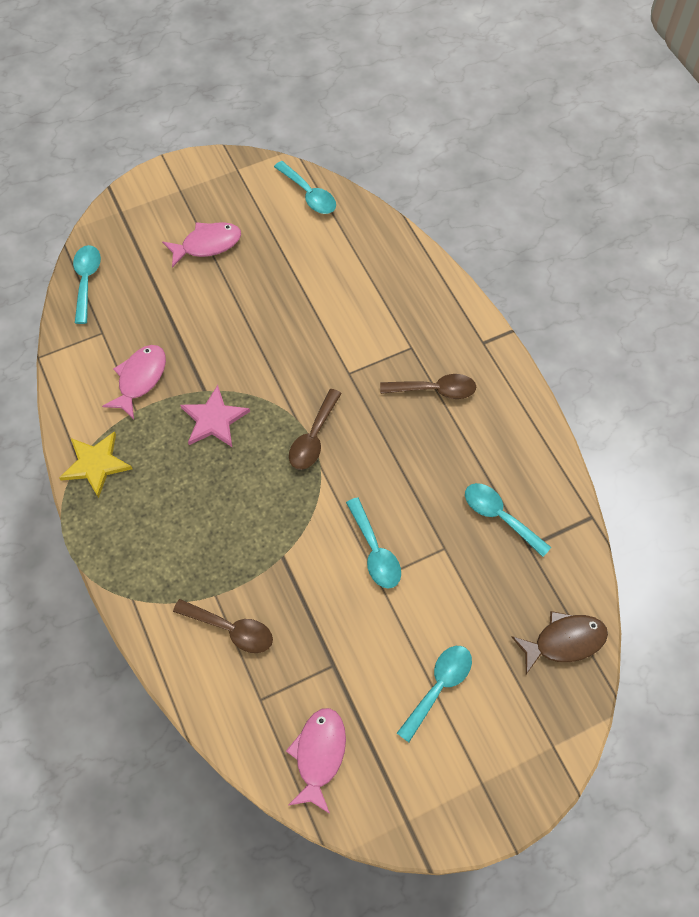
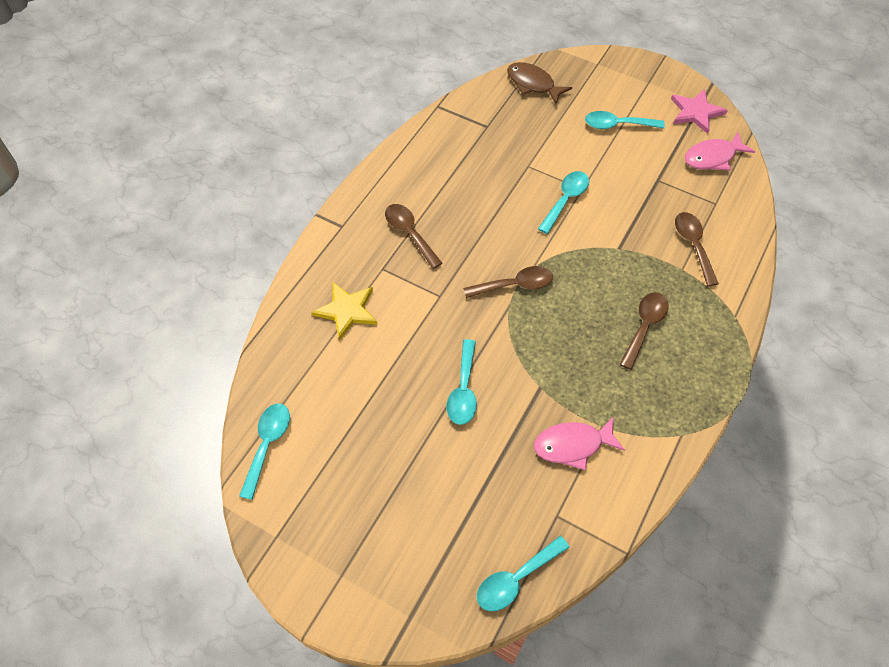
camera: 125 degrees left, 5 degrees down
(96, 464) = (671, 419): yellow star -> yellow star (347, 311)
(188, 511) = (644, 327): none -> brown spoon
(207, 244) = (391, 495): pink fish -> none
(214, 419) = (559, 362): pink star -> pink star (696, 112)
(500, 516) = (479, 149): turquoise spoon -> turquoise spoon (463, 390)

